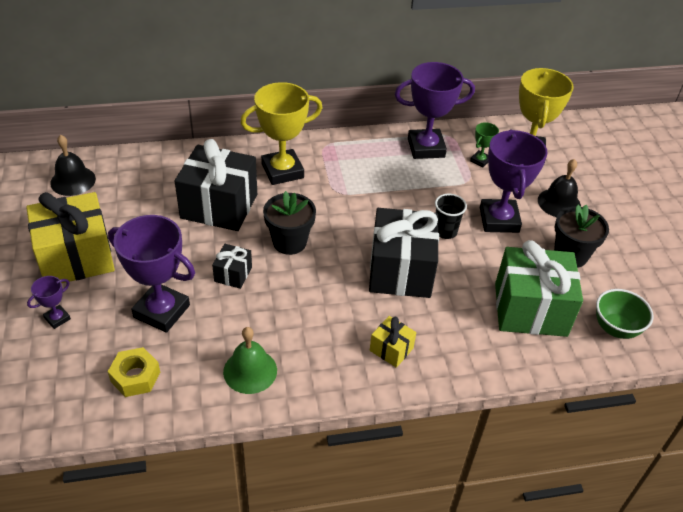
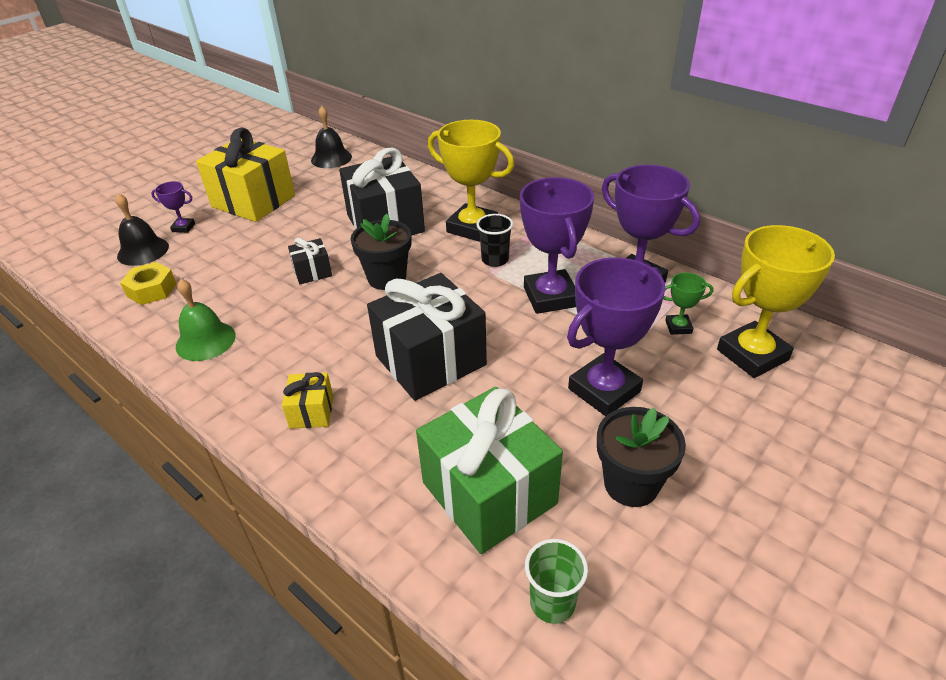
camera: 55 degrees right, 5 degrees down
(161, 311) = (234, 263): purple trophy -> purple trophy (550, 297)
(445, 231) = (528, 360): black cup -> black cup (495, 260)
(559, 203) = (710, 425): black bell -> black bell (143, 251)
(615, 328) = (552, 603): green bowl -> green cup

